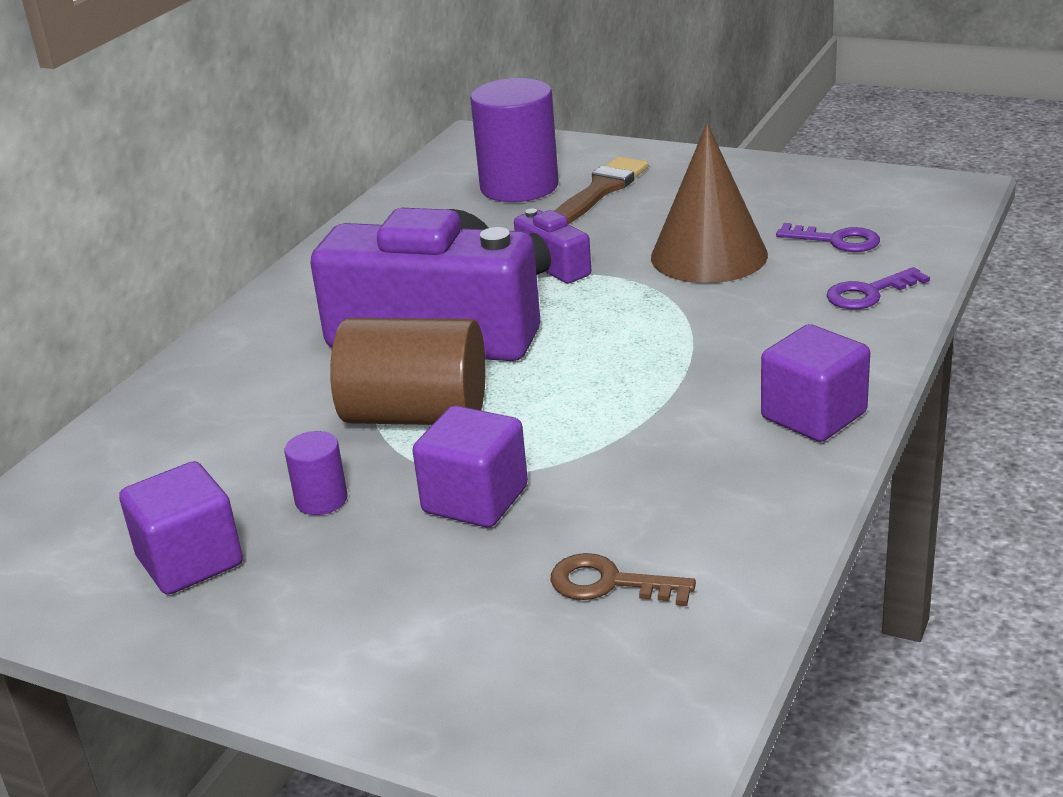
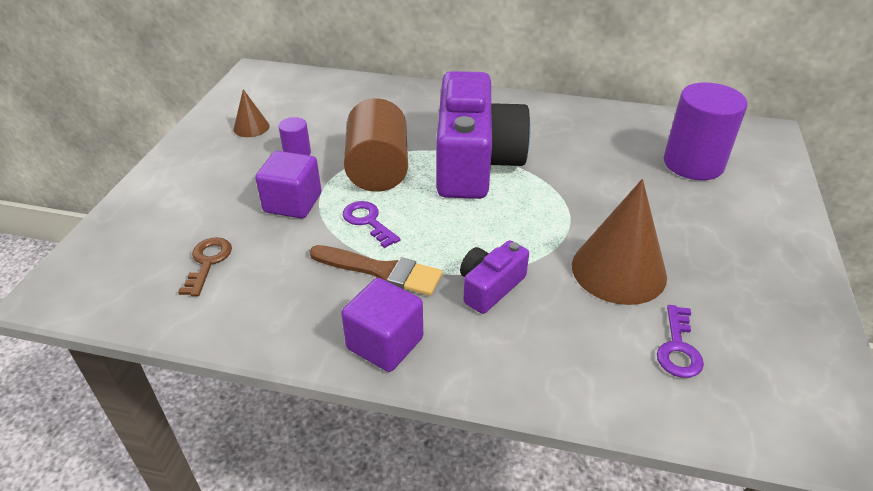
camera: 75 degrees right, 10 degrees up
(190, 561) = (251, 127): purple cube -> brown cone
(547, 269) = (569, 193): purple camera -> purple camera (490, 287)
(600, 190) = (707, 202): brown brush -> brown brush (381, 271)
(868, 293) = (583, 372): purple key -> purple key (368, 221)

